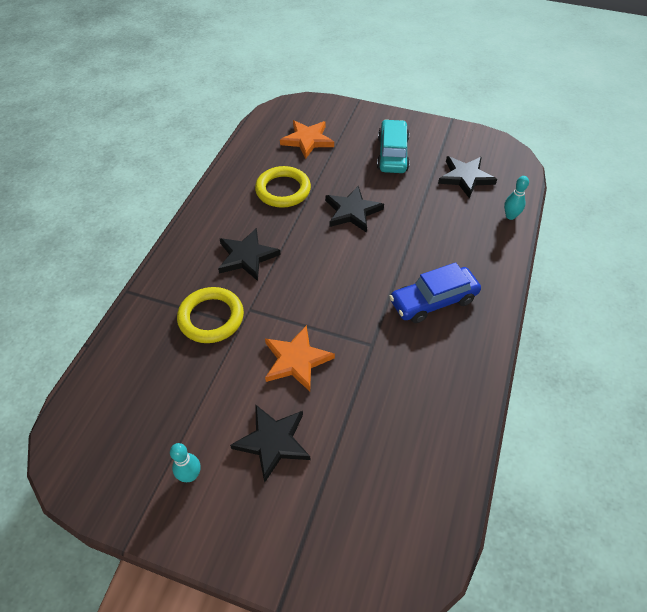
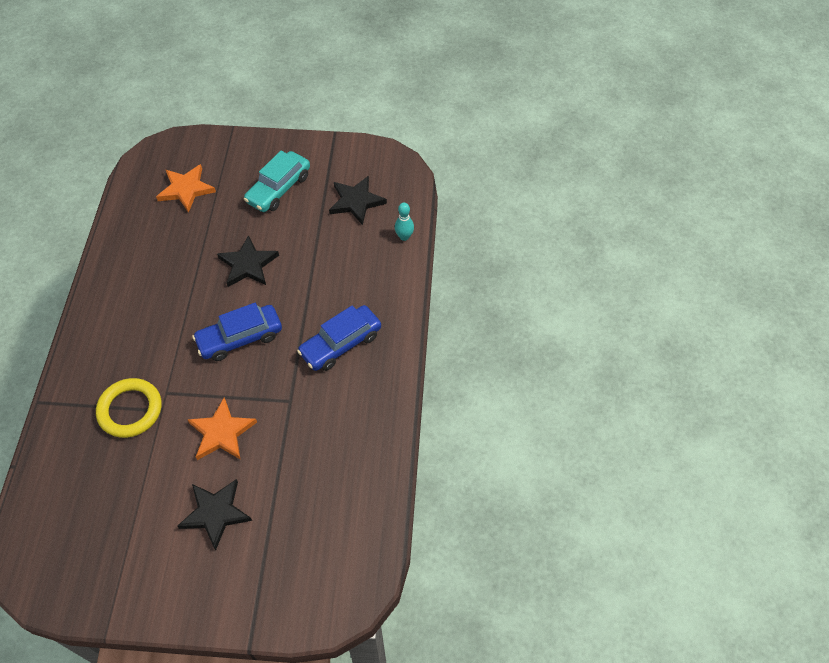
camera: 15 degrees left, 5 degrees up
(190, 475) = (147, 561): turquoise bowling pin -> none
(247, 256) = (151, 338): black star -> none
(283, 190) = (172, 255): yellow ring -> none
(332, 274) = (240, 338): none -> blue car
(392, 154) = (278, 188): turquoise car -> turquoise car turned 135 degrees counterclockwise

